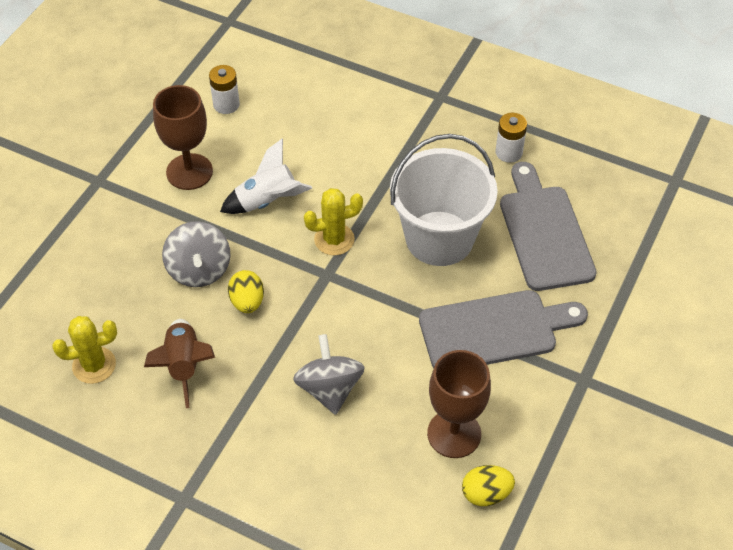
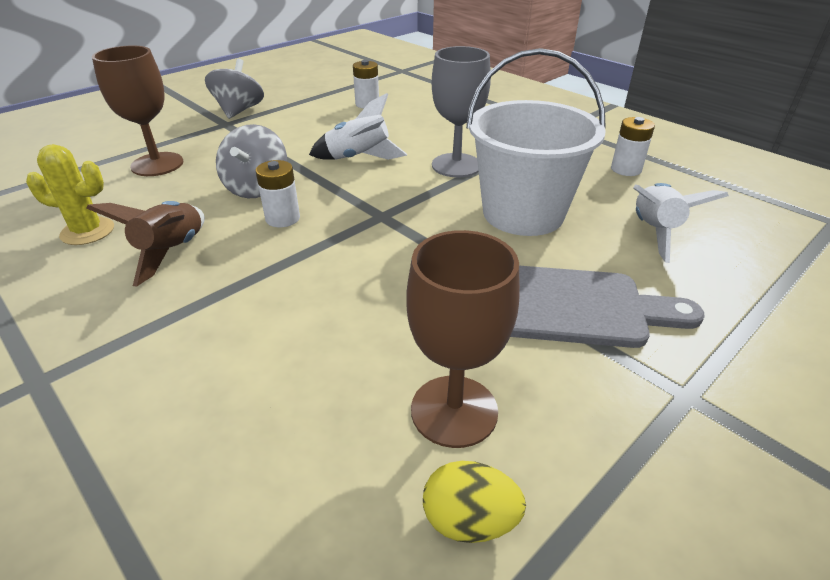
camera: 20 degrees right, 15 degrees down
(189, 172) = (304, 131): brown goblet -> brown goblet (157, 164)
(247, 302) = (282, 218): yellow egg -> white battery
(329, 389) = (314, 312): grey spinning top -> grey spinning top (239, 111)
(334, 239) = (406, 193): yellow cactus -> none
(361, 187) = (456, 165): none -> grey goblet
(544, 232) = (654, 232): grey cutting board -> white rocket

